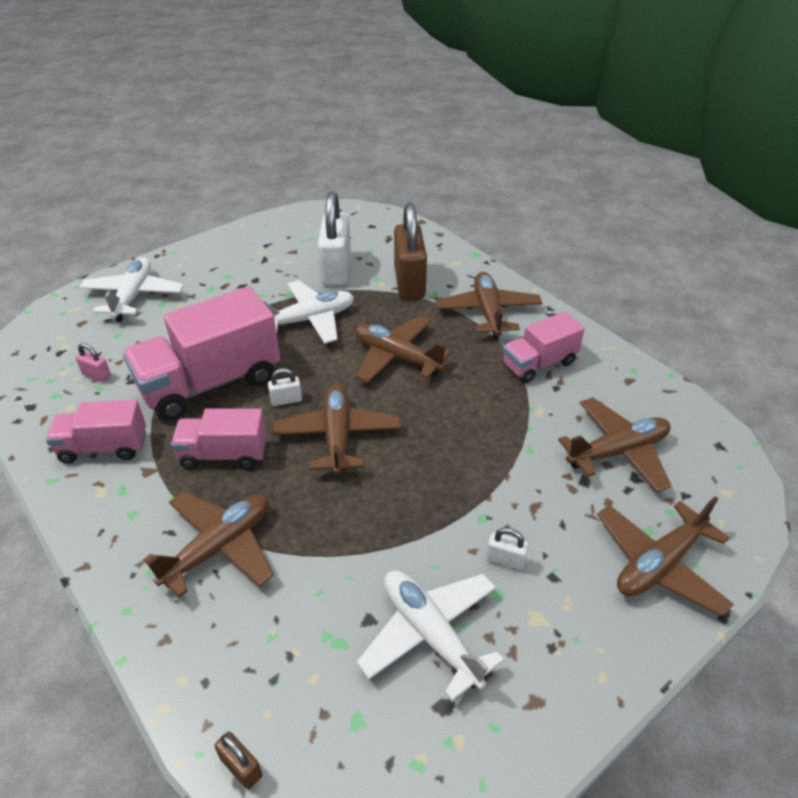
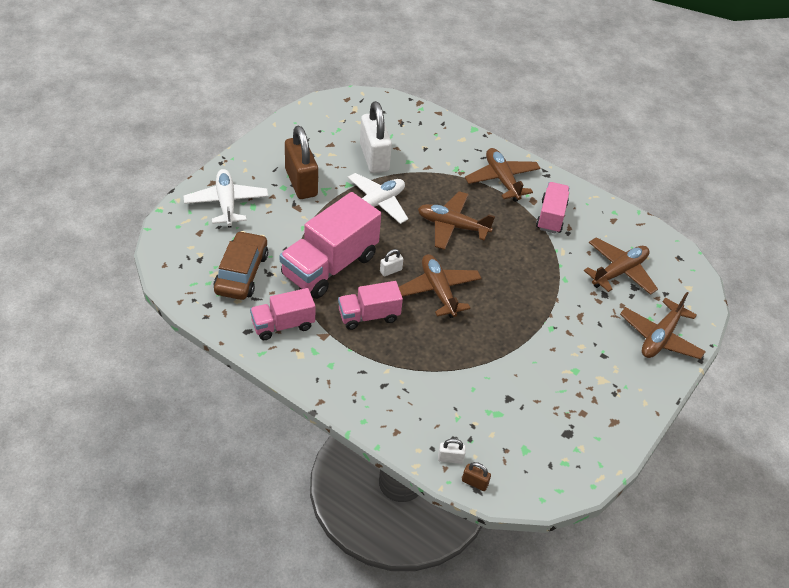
camera: 20 degrees left, 5 degrees up
(97, 375) = (241, 273): pink padlock -> brown car
(219, 547) = (399, 375): brown plane -> none
(409, 282) = (435, 161): brown padlock -> brown padlock (301, 183)
(430, 634) = (546, 399): white plane -> none
(505, 560) = (573, 351): white padlock -> white padlock (450, 458)
(538, 364) = (551, 216): pink truck -> pink truck turned 150 degrees clockwise

